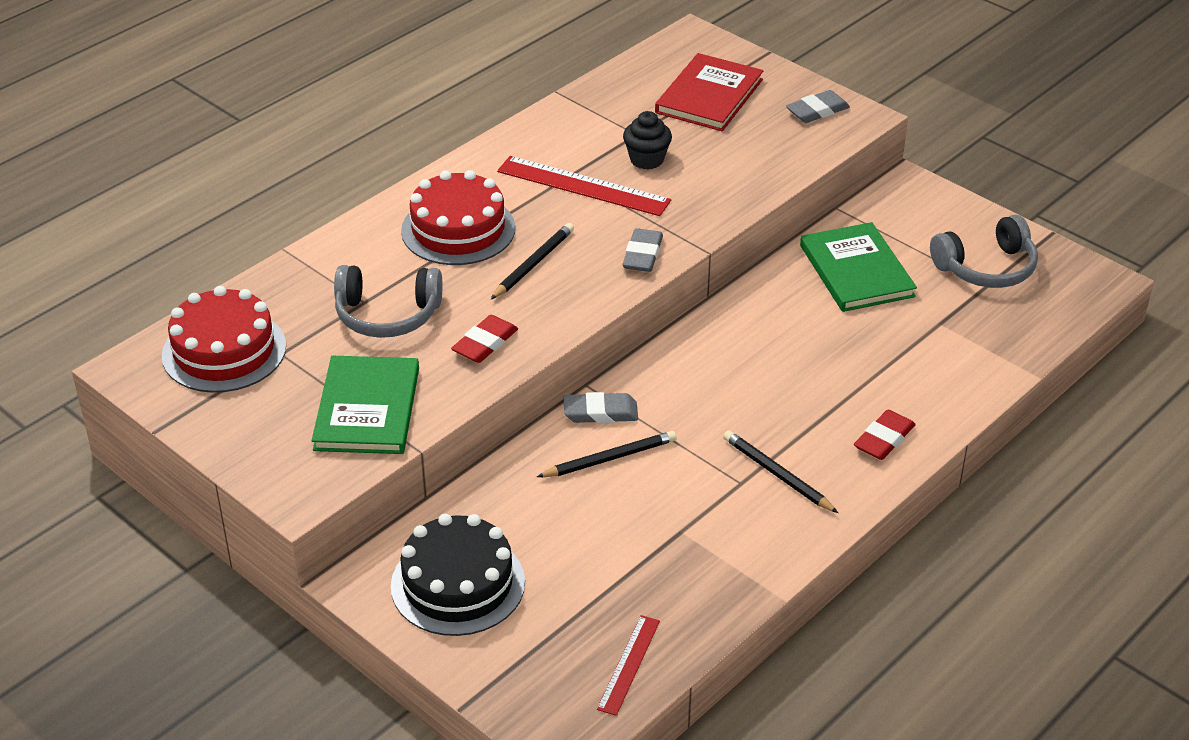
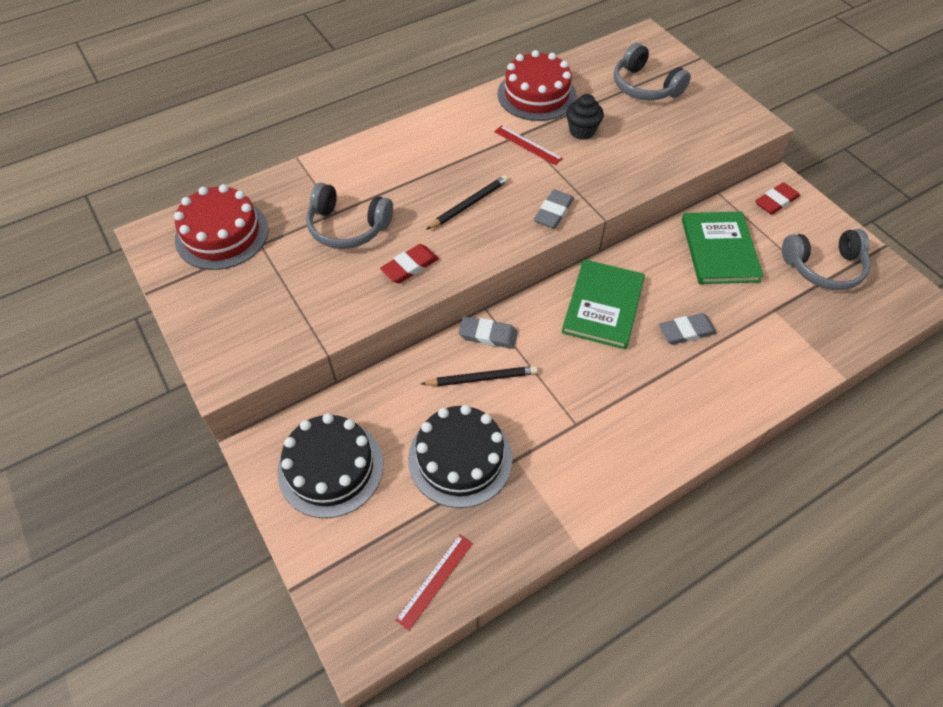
camera: 15 degrees right, 15 degrees up
(367, 409) = (302, 306): green book -> green book (603, 306)
(458, 229) = (425, 164): red cake -> red cake (536, 95)
(583, 186) = (527, 145): red ruler -> red ruler, size x0.57
(613, 543) = (460, 458): none -> black cake
(709, 96) = (644, 87): red book -> grey headphones
(777, 474) = (607, 423): black pencil -> none
(817, 111) = (723, 112): grey eraser -> grey eraser (686, 331)
(884, 439) = (702, 409): red eraser -> red eraser (776, 201)

